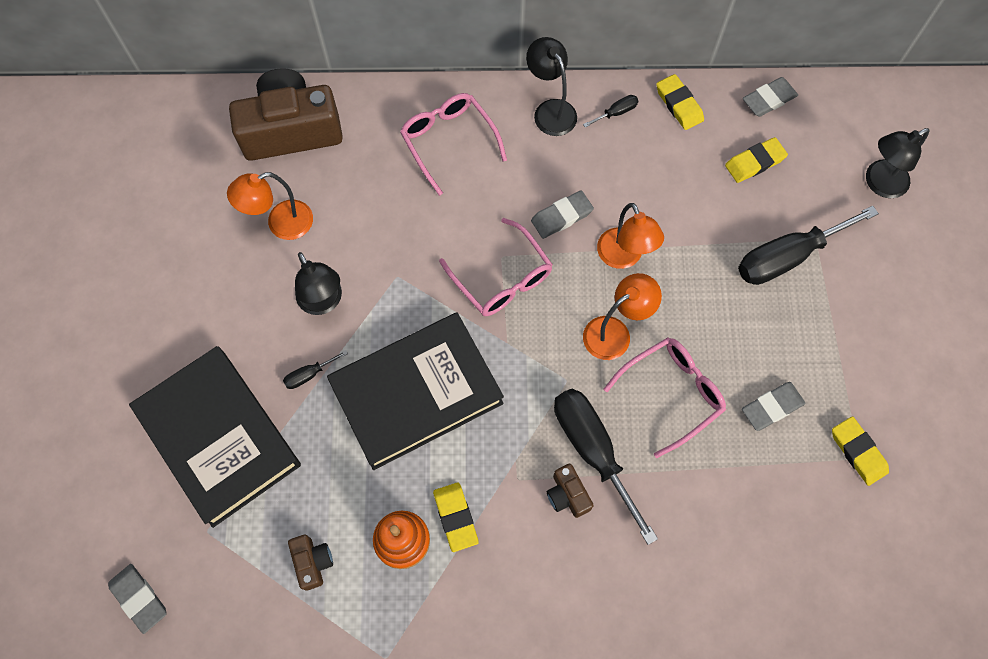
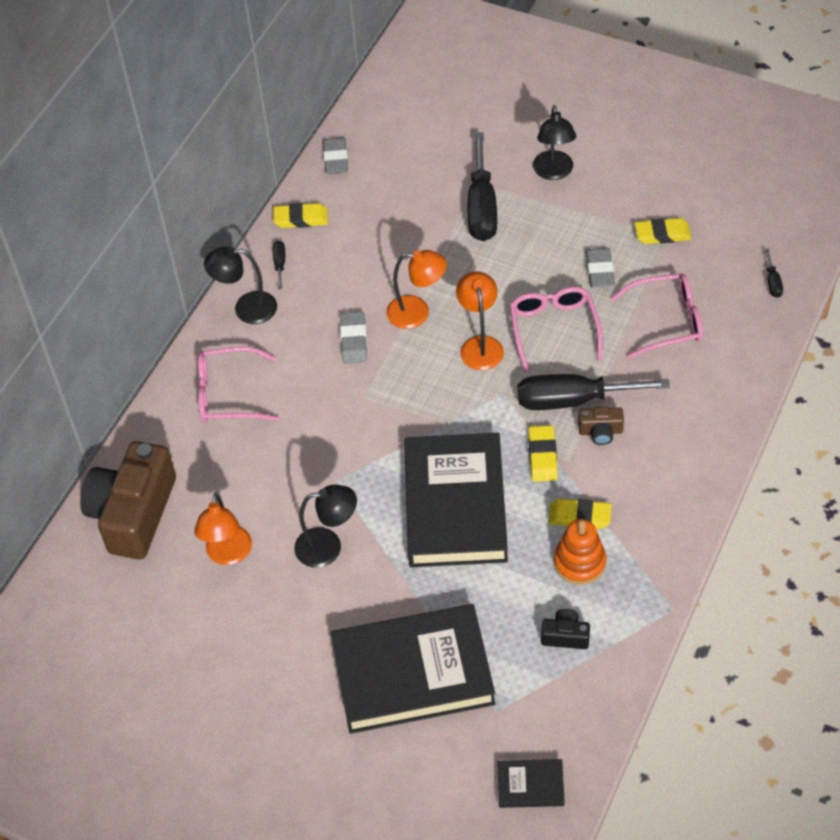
camera: 60 degrees left, 15 degrees down
(139, 598) = (530, 785): grey eraser -> black book
(309, 375) = (392, 581): black screwdriver -> black screwdriver (772, 282)
(312, 562) = (565, 636): brown camera -> black camera
(502, 278) = (385, 404): pink glasses -> pink glasses (667, 321)
(754, 162) = (386, 192): yellow eraser -> yellow eraser (542, 456)
(879, 183) = (454, 124): black lamp -> black lamp (554, 172)

